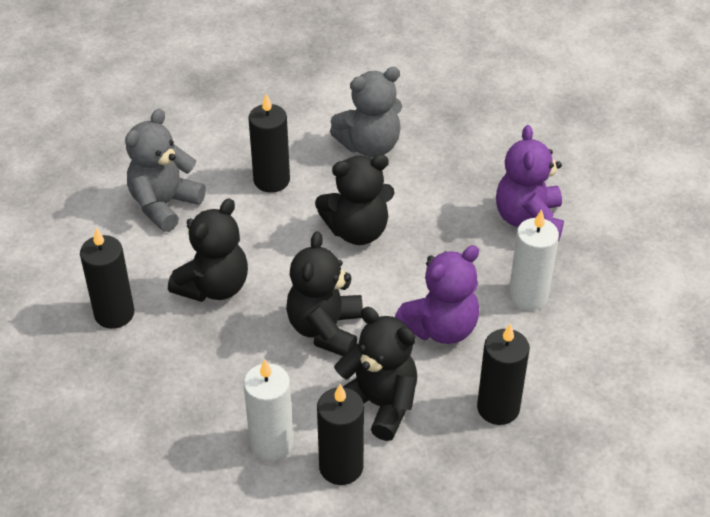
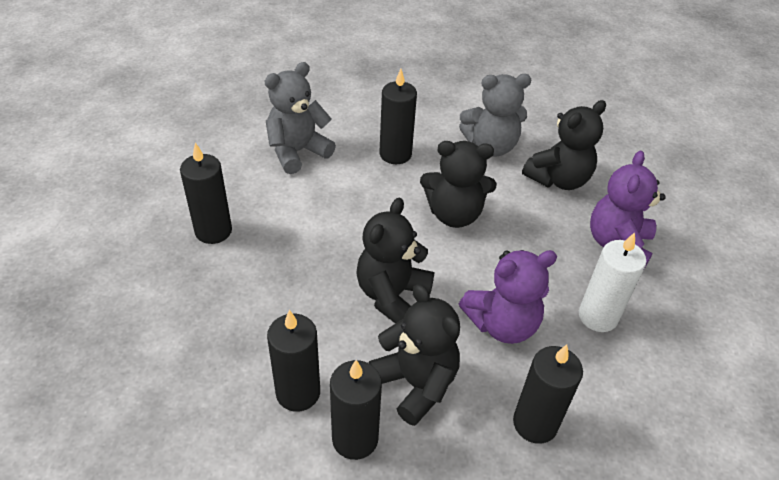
camera: 15 degrees right, 0 degrees up
(214, 287) = (308, 230): black teddy bear -> black teddy bear (558, 179)
(271, 443) = (298, 392): white candle -> black candle

